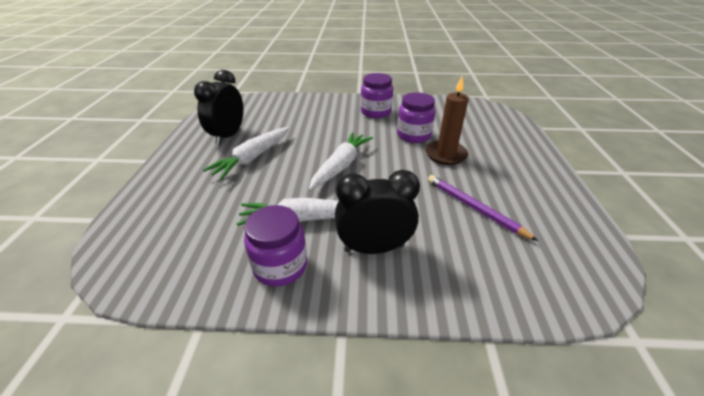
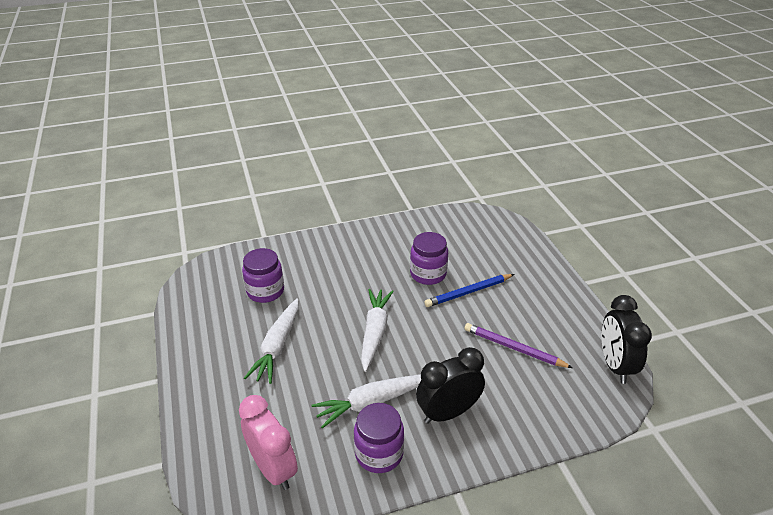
camera: 20 degrees left, 0 degrees up
(174, 250) = (273, 469): none -> pink clock
(228, 136) = (229, 324): black clock -> black clock (615, 365)
(376, 112) = (374, 249): purple jar -> purple jar (265, 291)
(445, 154) = (468, 292): brown candle -> blue pencil

